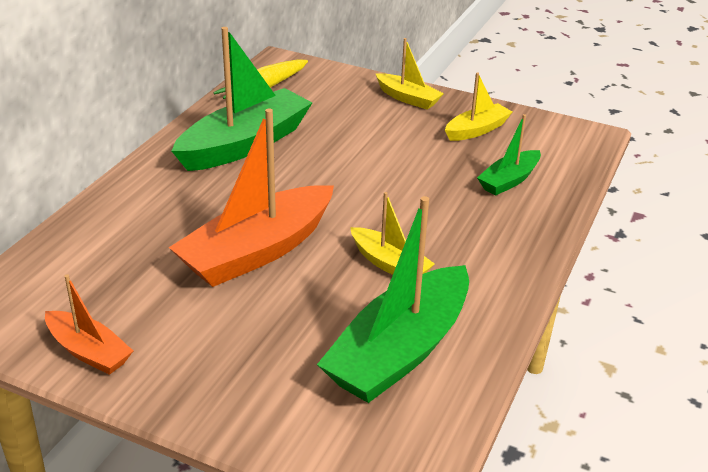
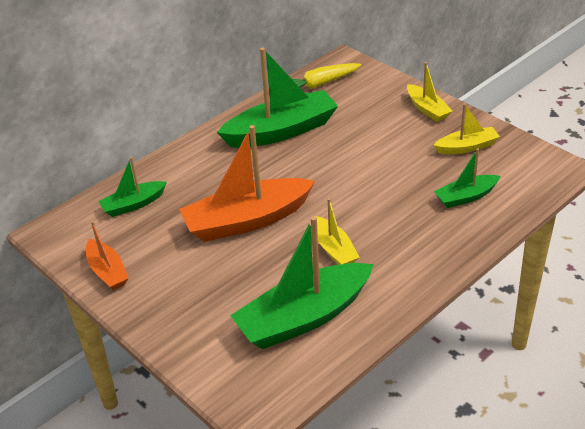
camera: 25 degrees right, 5 degrees up
(85, 259) = (133, 204): none -> green boat

